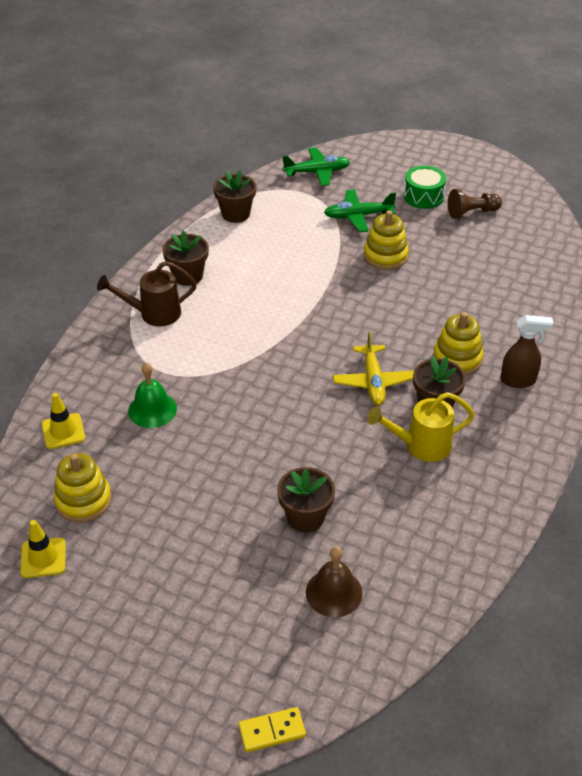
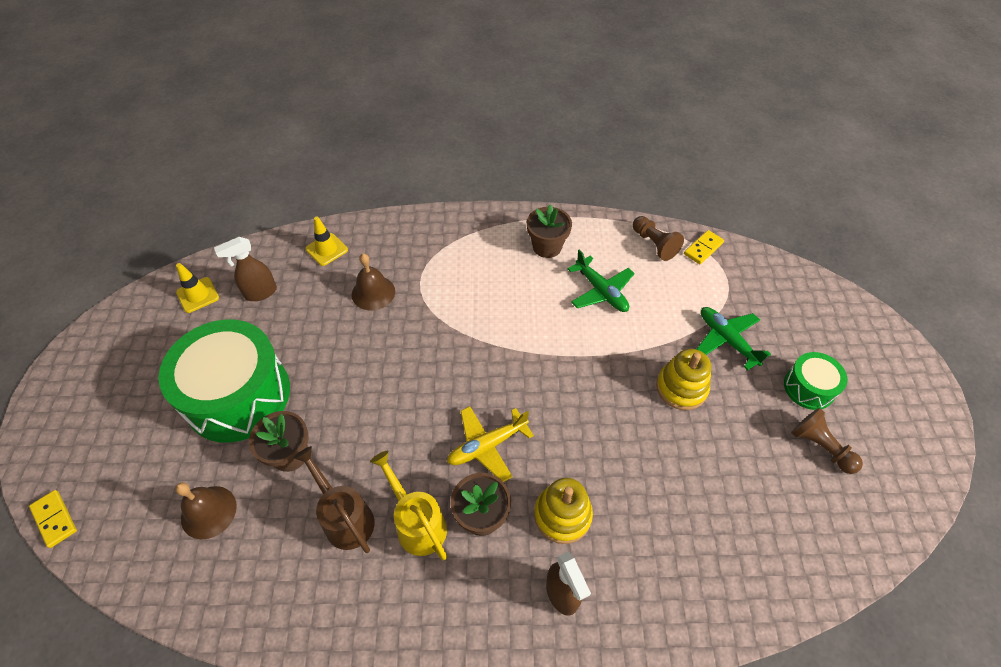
camera: 65 degrees right, 10 degrees up
(83, 500) = (260, 293): yellow stacking toy -> brown spray bottle
(152, 409) = (373, 292): green bell -> brown bell
(154, 314) = (485, 245): brown watering can -> brown watering can (345, 518)
(210, 545) = (238, 395): none -> green drum
(236, 214) = (654, 244): brown flower pot -> brown pawn
(261, 190) = (703, 248): none -> yellow domino
(317, 172) = (768, 279): green plane -> green plane (601, 291)

